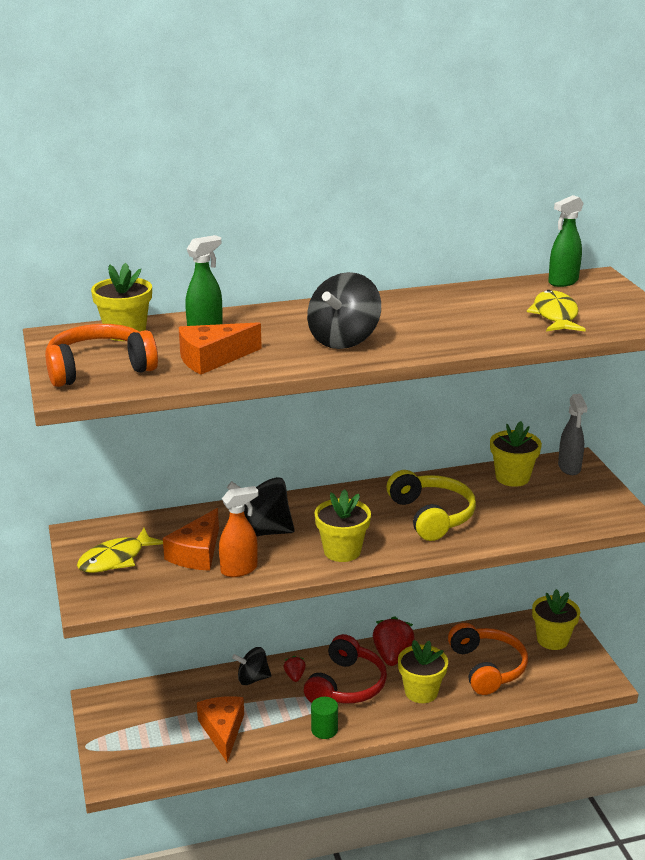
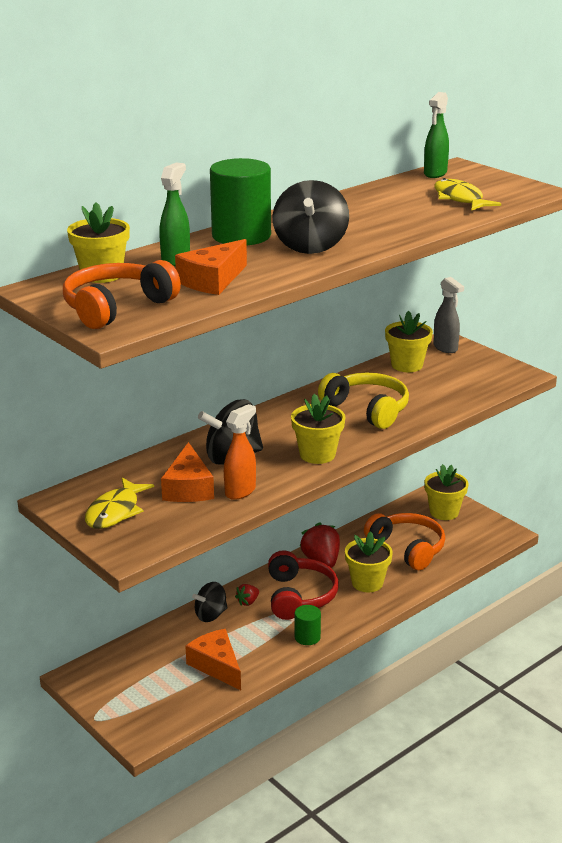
camera: 25 degrees left, 0 degrees up
(292, 316) = (241, 236): none -> green cylinder
(294, 676) = (248, 602): red strawberry -> red strawberry turned 105 degrees counterclockwise

